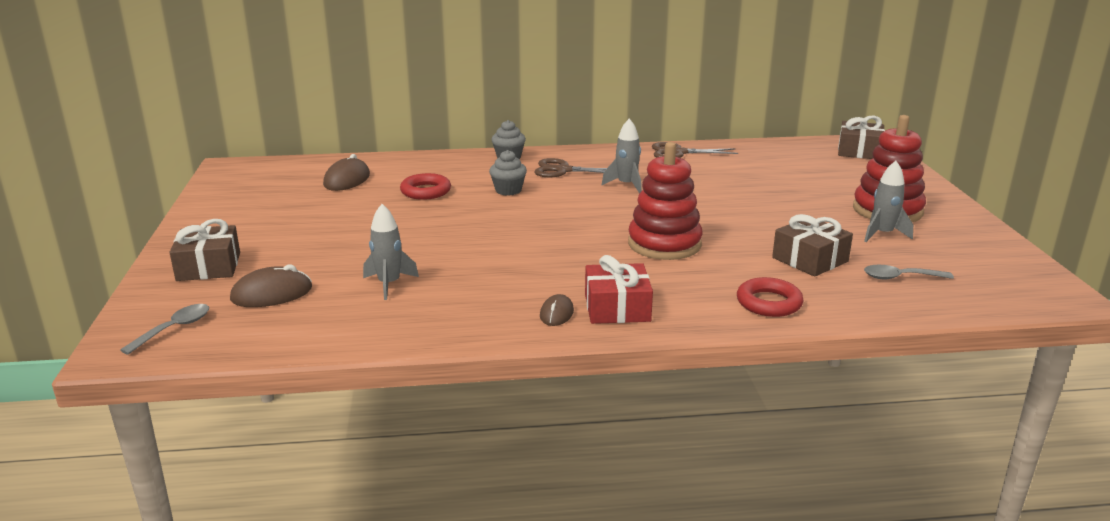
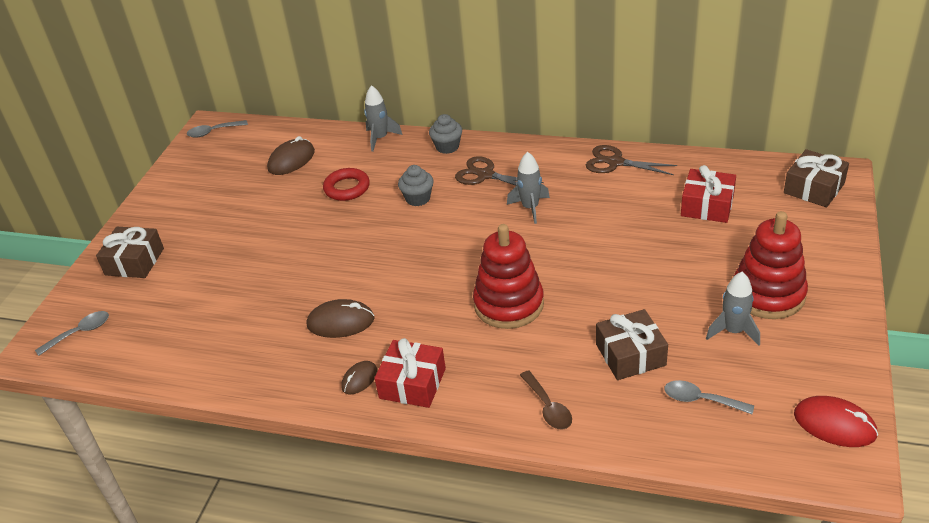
camera: 25 degrees right, 15 degrees up
(238, 170) = (213, 132): none -> grey spoon
(272, 294) = (162, 305): brown mouse -> brown mouse (340, 322)
(389, 284) = (252, 312): grey rocket -> grey rocket (380, 138)
(769, 303) = (548, 407): red ring -> brown spoon
(783, 168) = (707, 205): none -> red gift
(1023, 275) = (834, 424): none -> red mouse

